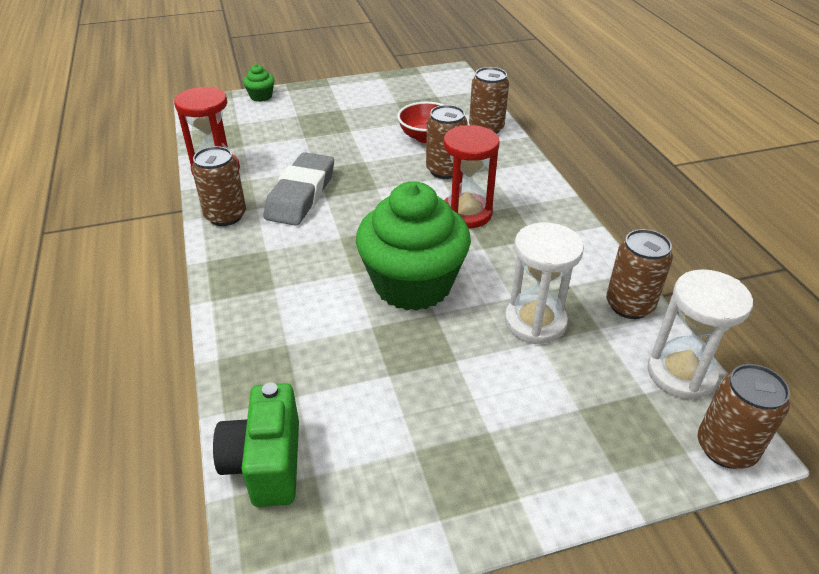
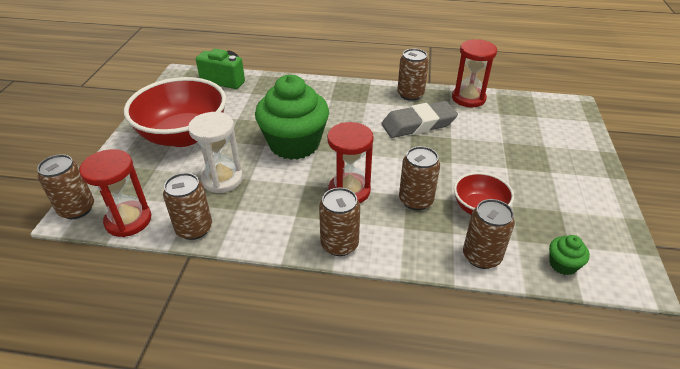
camera: 115 degrees right, 0 degrees up
(261, 96) = (586, 134): green cupcake -> green cupcake (563, 264)
(301, 195) = (418, 124): grey eraser -> grey eraser turned 60 degrees counterclockwise
(479, 422) = (184, 135): none -> red bowl
(545, 199) = (339, 244): none -> brown can
(681, 373) = (128, 220): white hourglass -> red hourglass

